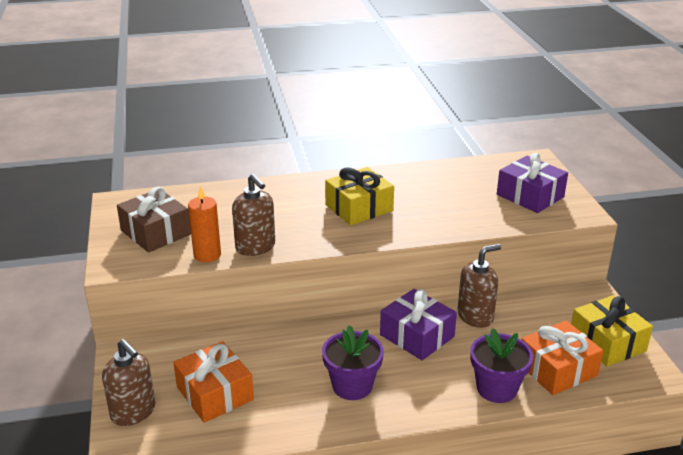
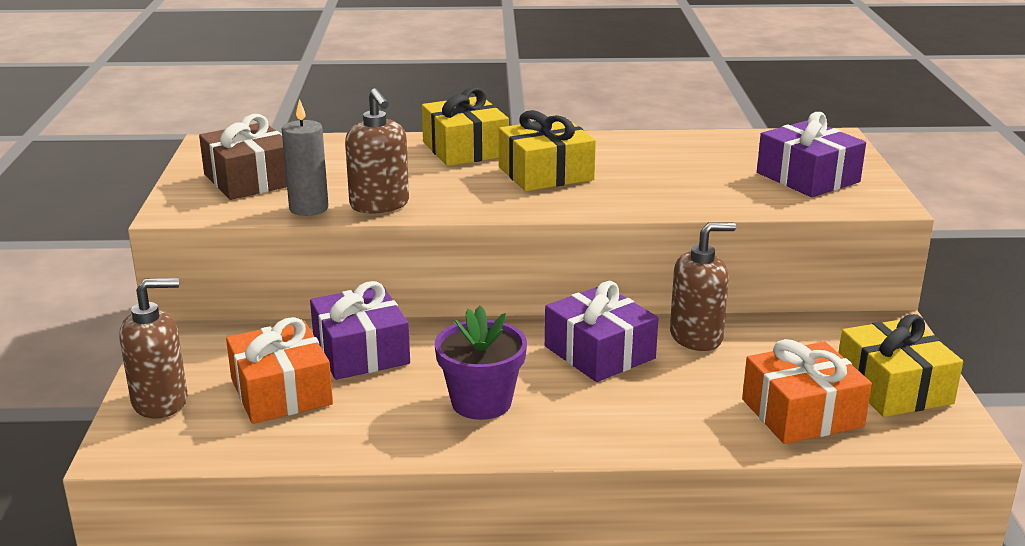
camera: 10 degrees right, 5 degrees down
(133, 412) = (160, 402): brown soap dispenser -> brown soap dispenser turned 75 degrees counterclockwise
(207, 255) = (309, 208): orange candle -> grey candle
(258, 353) = (361, 351): none -> purple gift
(297, 190) = (465, 149): none -> yellow gift
(496, 388) = (698, 427): purple flower pot -> none

